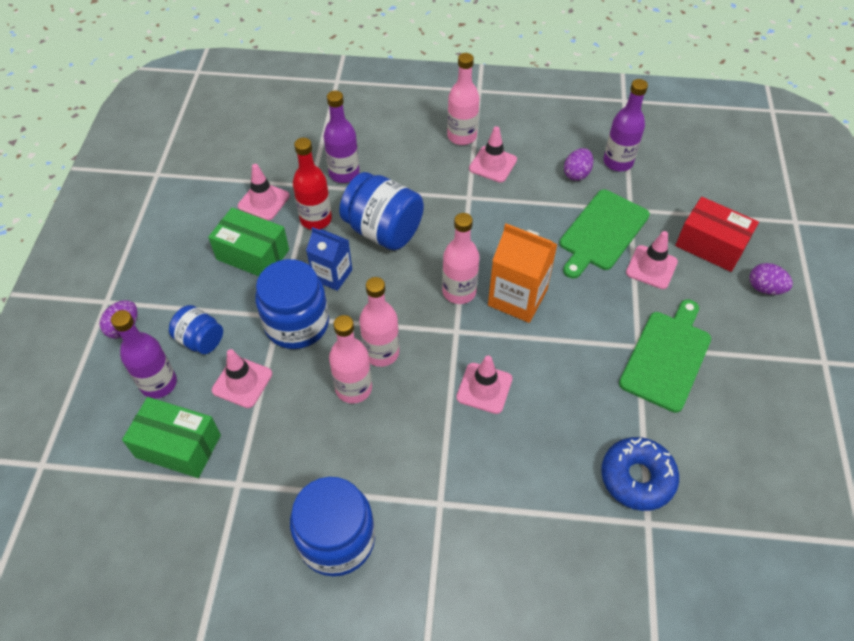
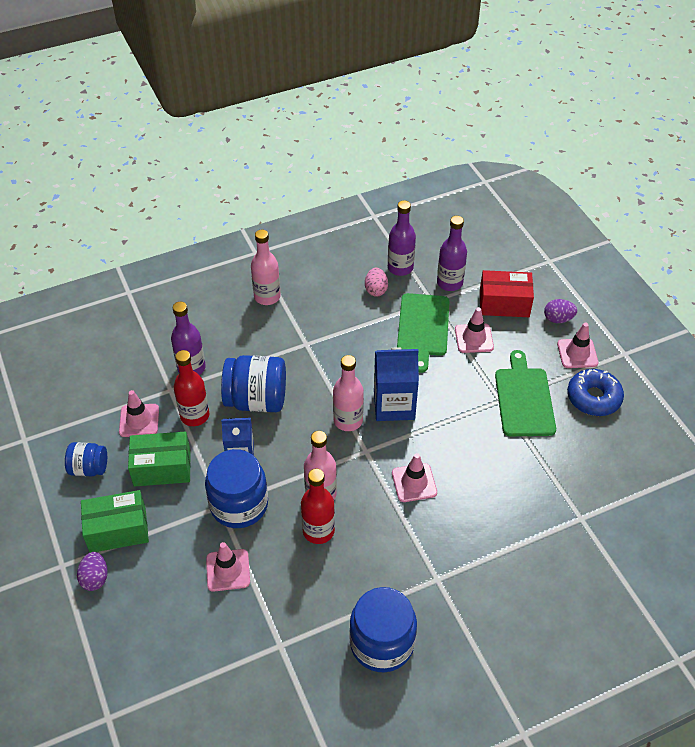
camera: 30 degrees left, 5 degrees down
(159, 383) = (159, 606): purple bottle -> purple bottle (449, 283)
(178, 446) = (212, 643): green box -> green box (118, 530)
(200, 340) = (169, 555): blue jar -> blue jar (89, 468)
(353, 388) = (318, 531): pink bottle -> red bottle
(493, 164) = (307, 309): pink traffic cone -> pink traffic cone (577, 353)
(517, 297) = (394, 405): orange carton -> blue carton
(576, 174) = (376, 290): purple egg -> pink egg
(637, 478) = (556, 492): blue donut -> blue donut (593, 398)

